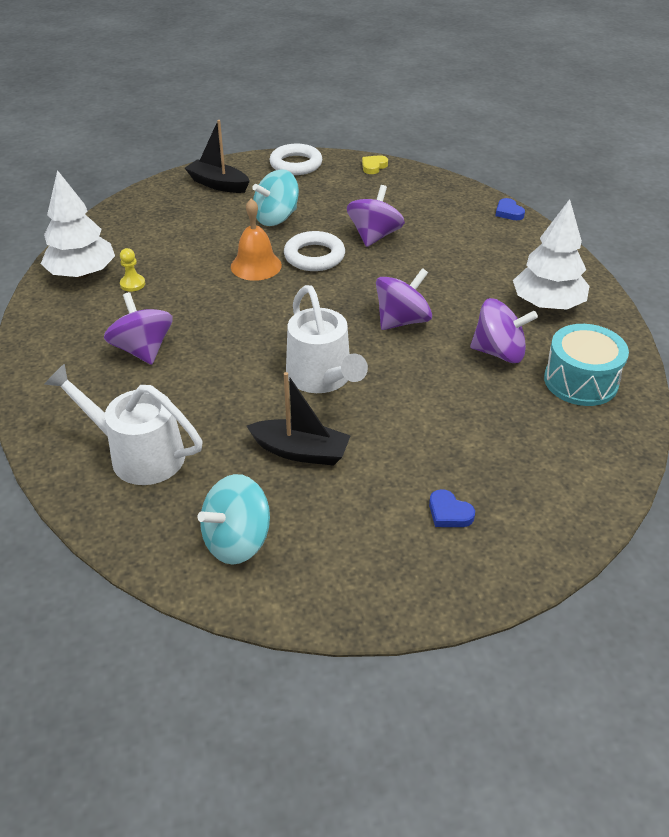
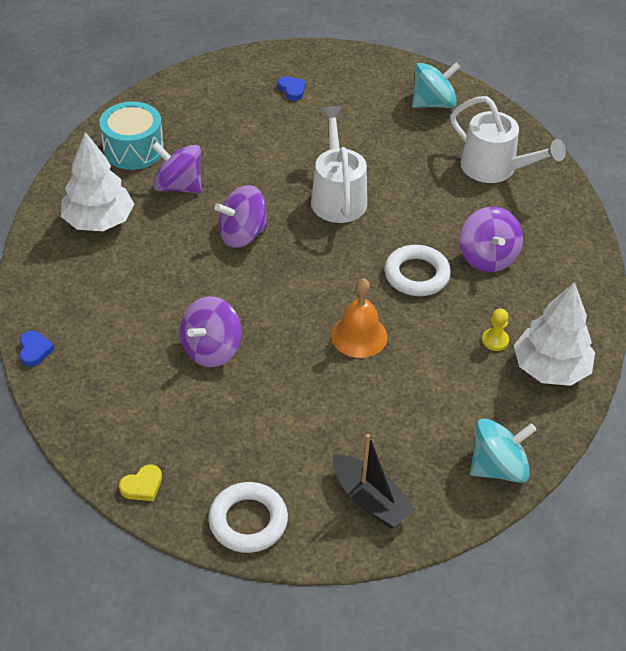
camera: 165 degrees left, 5 degrees up
(276, 218) = (313, 409): turquoise spinning top -> turquoise spinning top (498, 467)
(300, 451) = (375, 145): black boat -> none
(314, 256) = (291, 334): white ring -> white ring (416, 275)

